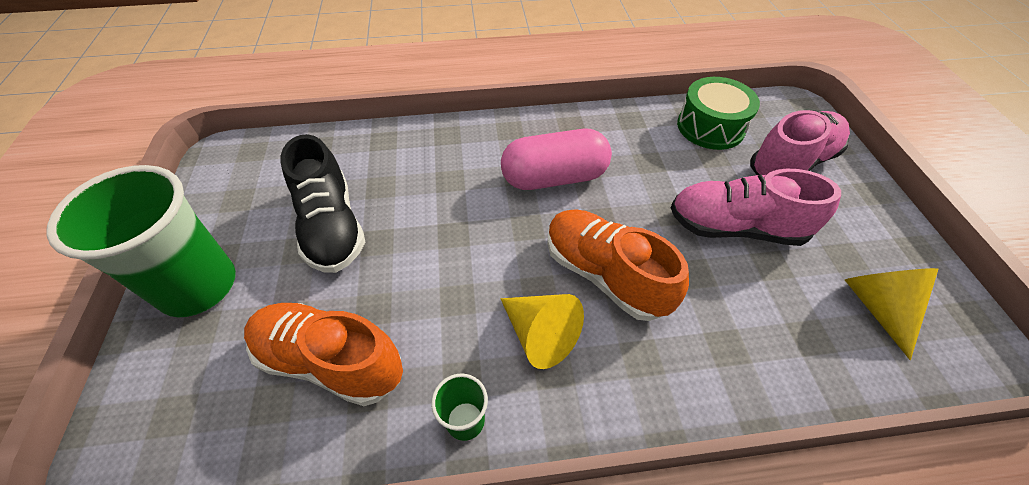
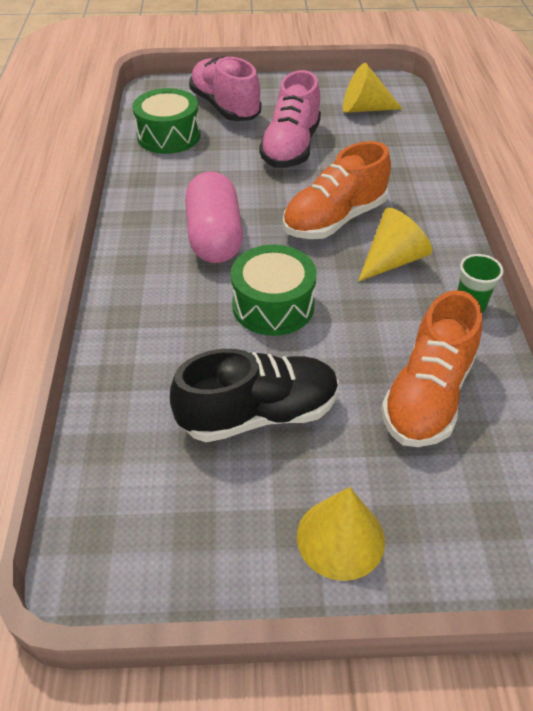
camera: 85 degrees left, 5 degrees down
(198, 286) = (340, 538): green cup -> yellow cone
(460, 228) = (273, 305): none -> green drum

